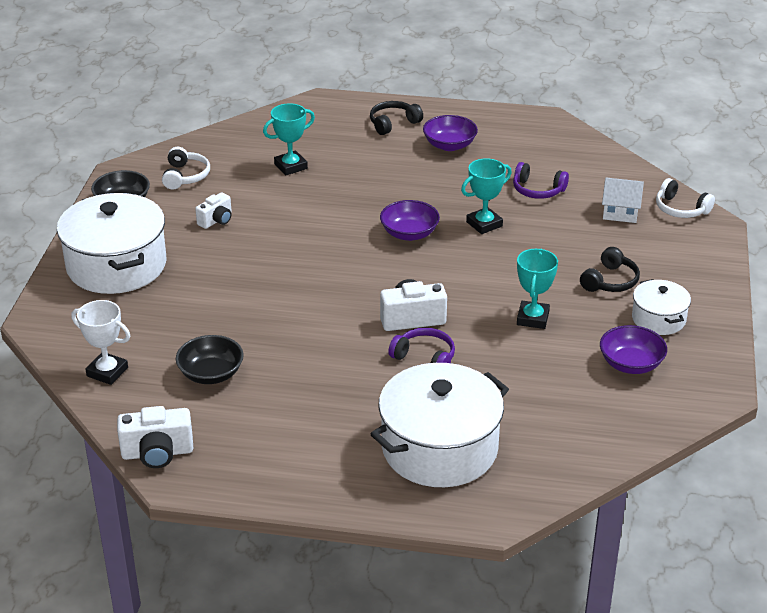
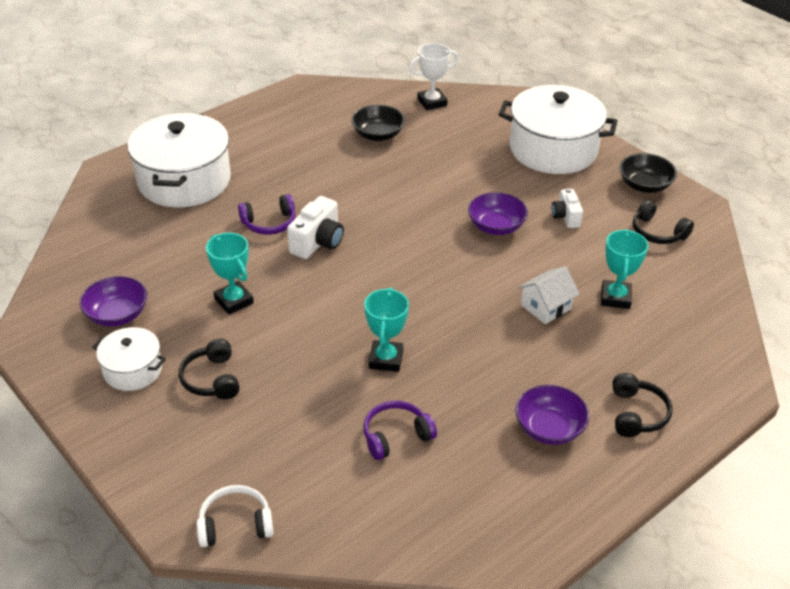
camera: 130 degrees right, 5 degrees up
(157, 453) = (333, 90): white camera -> none
(185, 176) = (657, 232): white headphones -> black headphones
(409, 233) = (426, 306): purple bowl -> purple bowl (496, 226)
(620, 212) = (289, 469): white house -> white house (546, 307)

